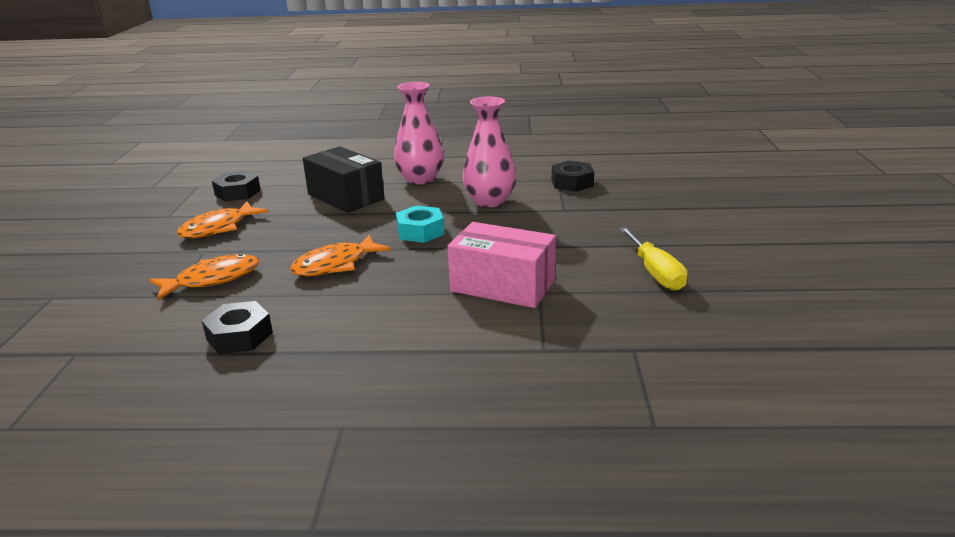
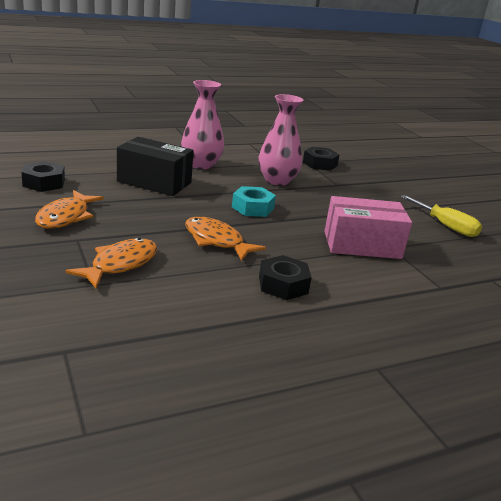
camera: 30 degrees left, 0 degrees up
(239, 336) = (208, 310): black nut -> black nut (283, 285)
(335, 265) = (216, 241): orange fish -> orange fish turned 105 degrees clockwise

